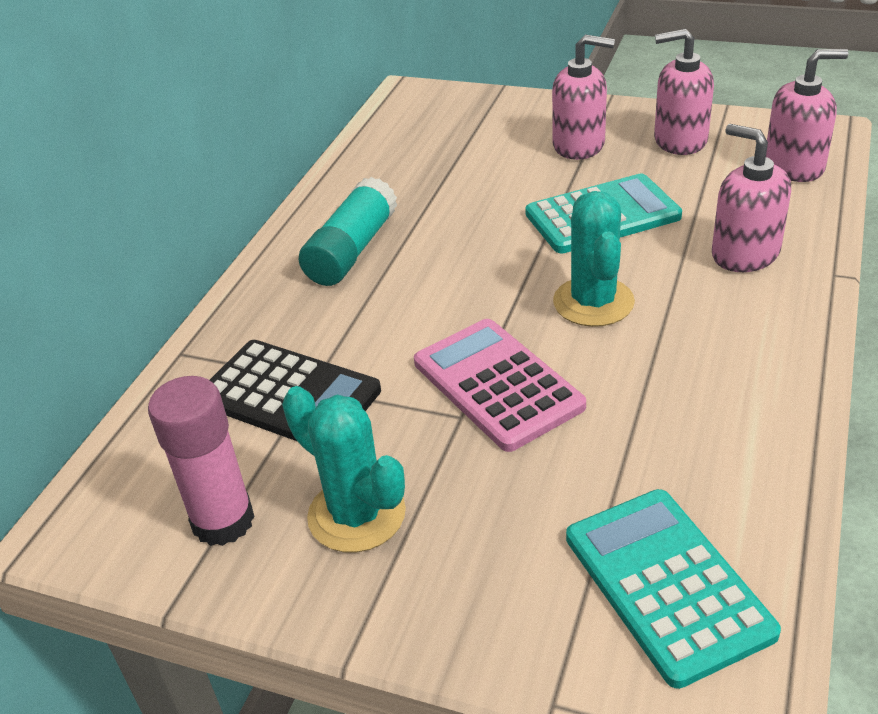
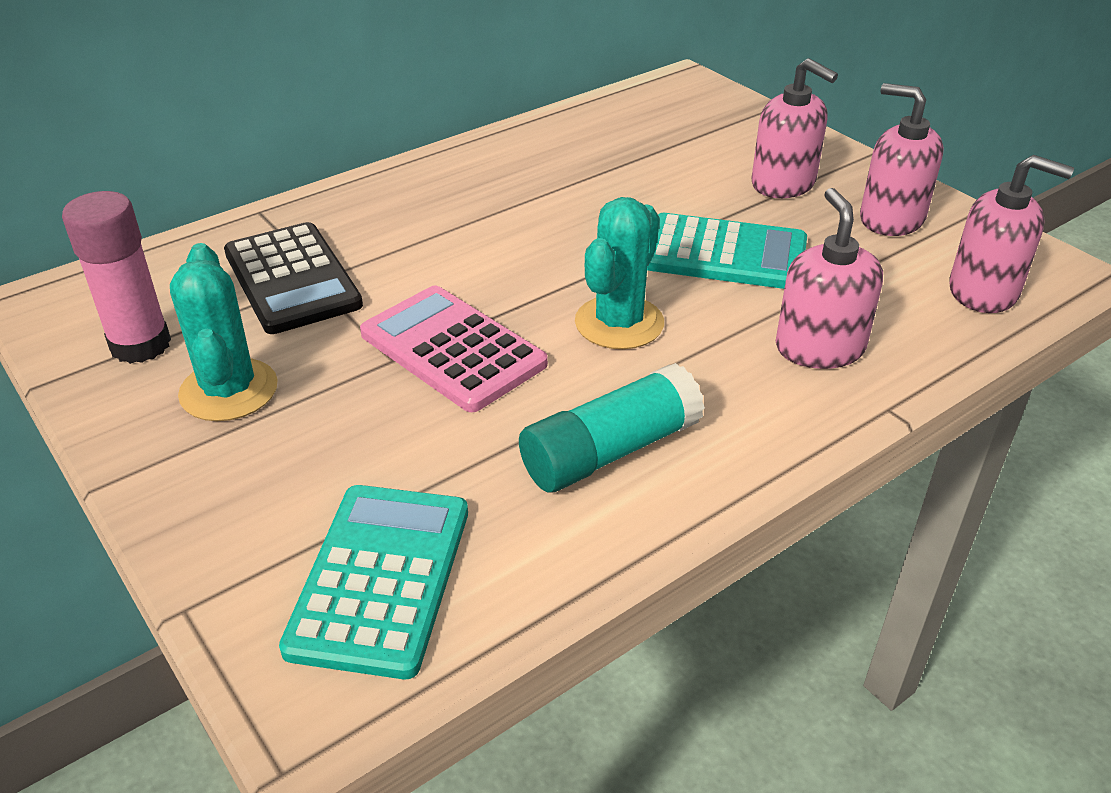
camera: 30 degrees right, 0 degrees up
(352, 250) = (475, 190): turquoise glue stick -> turquoise glue stick (609, 451)
(497, 384) = (452, 349): pink calculator -> pink calculator turned 45 degrees counterclockwise

